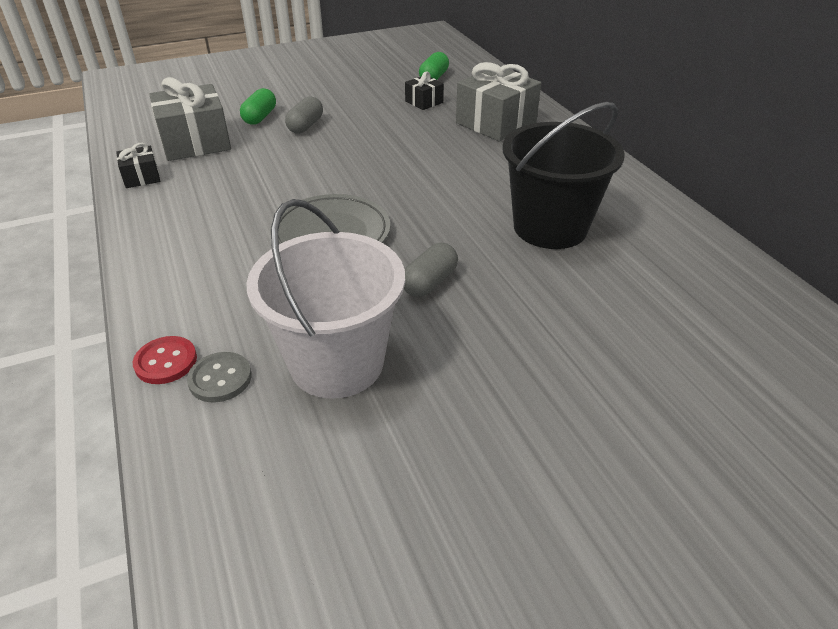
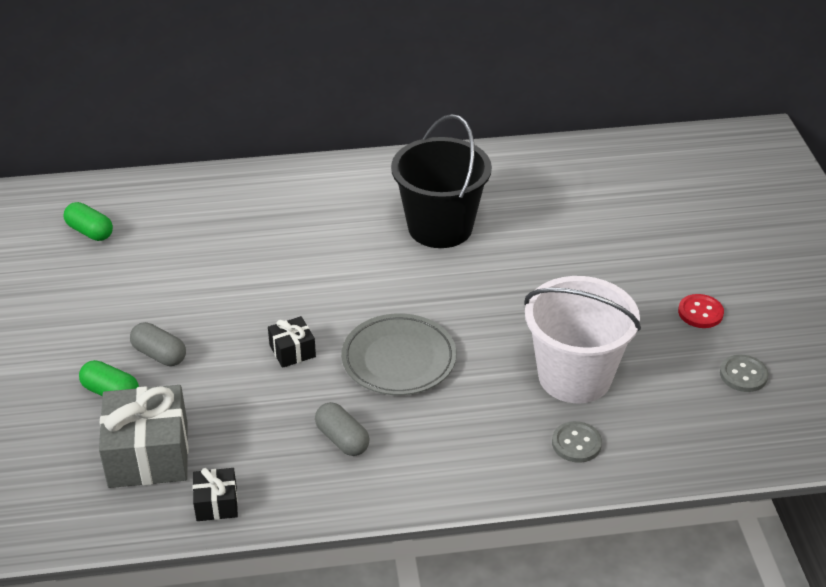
camera: 75 degrees left, 0 degrees up
(166, 362) = (548, 476): red button -> red button (700, 313)
(388, 559) = (743, 375): none -> grey button
(424, 102) = (153, 252): black gift -> black gift (292, 351)
(429, 282) = (492, 311): grey capsule -> grey capsule (342, 439)
(496, 123) = (235, 212): grey gift -> none

